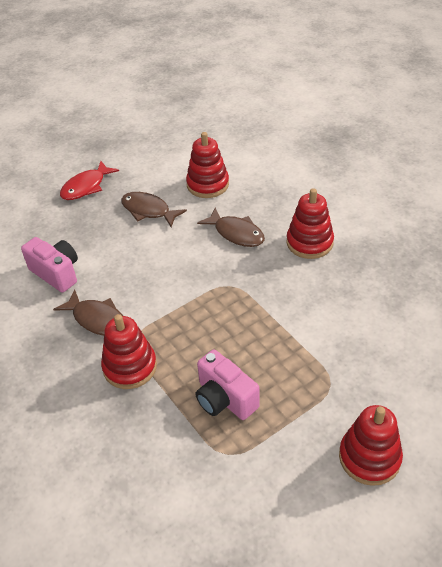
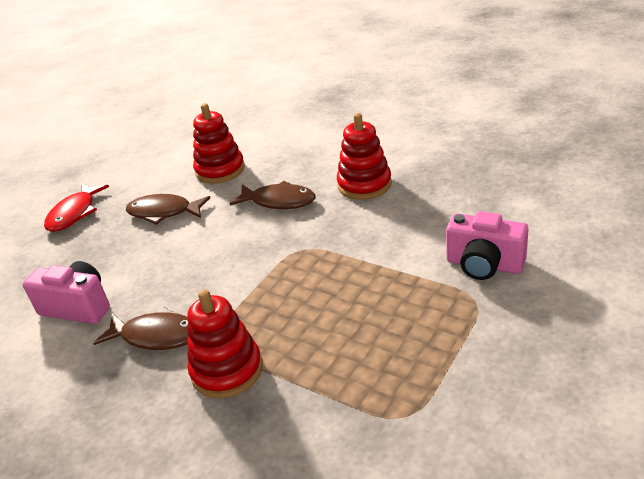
camera: 20 degrees left, 10 degrees down
(224, 399) = (365, 360): pink camera -> pink camera (484, 265)
(369, 457) = (568, 354): red stacking toy -> none

